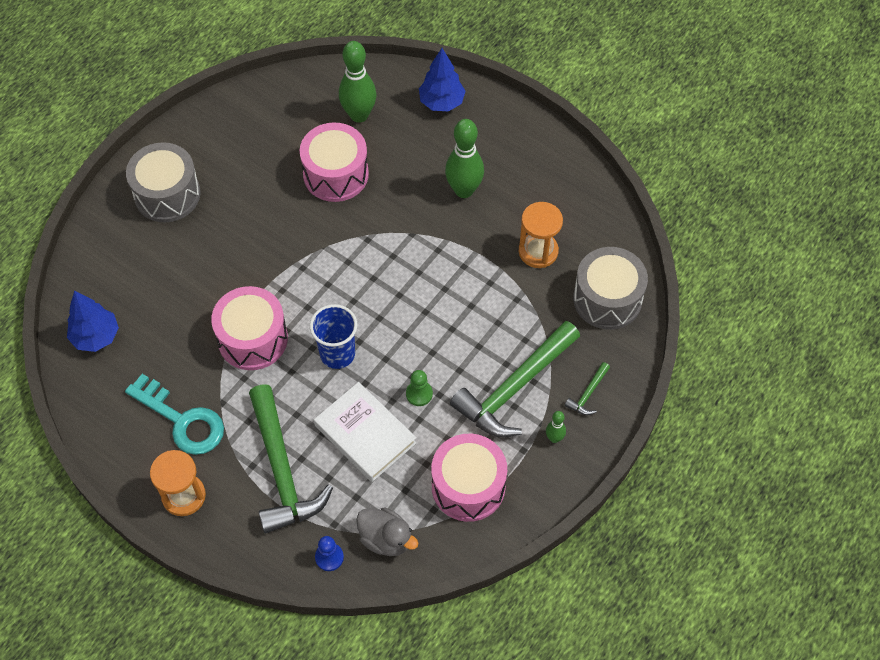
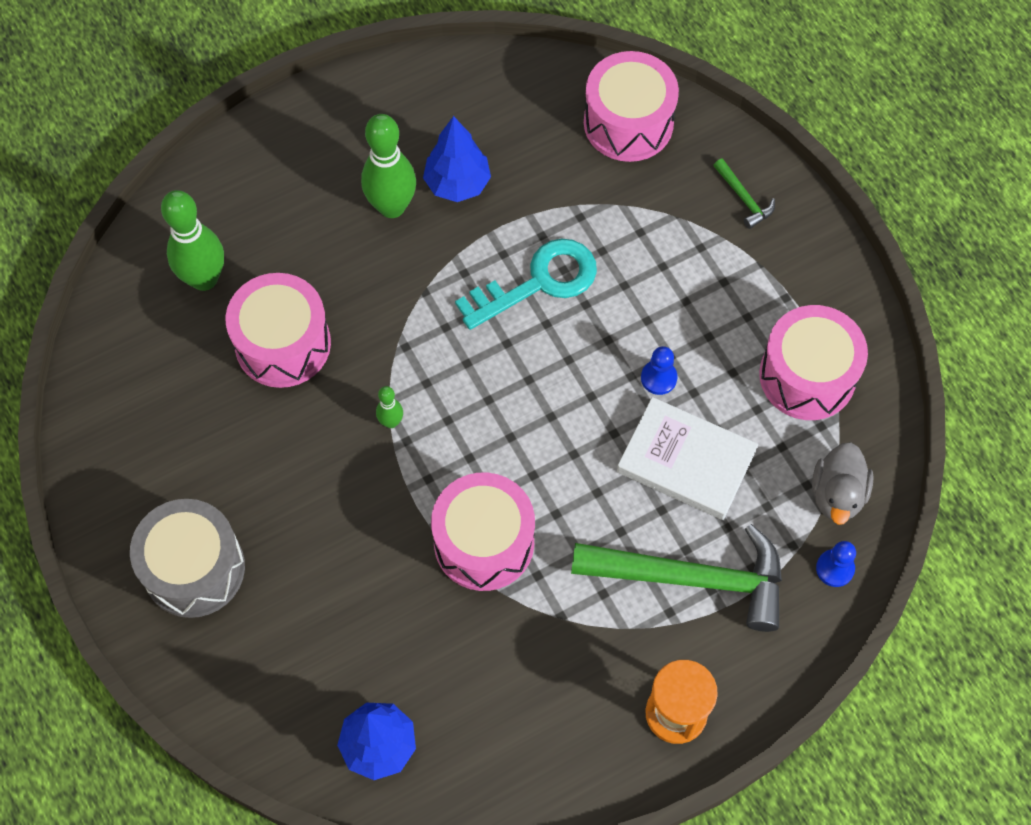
camera: 65 degrees left, 5 degrees up
(182, 420) = (564, 676): turquoise key -> turquoise key (538, 282)
(337, 354) = (557, 449): blue cup -> none
(365, 434) = (686, 461): white book -> white book turned 45 degrees clockwise
(386, 539) = (837, 494): grey duck -> grey duck turned 135 degrees clockwise
(419, 394) = (658, 378): green pawn -> blue pawn
(441, 102) = (242, 175): blue tree -> blue tree (457, 183)
(514, 388) = (700, 271): green hammer -> none
(538, 251) = (525, 165): orange hourglass -> none
(554, 438) = (785, 258): green bowling pin -> green bowling pin (391, 422)
(607, 299) = (628, 123): grey drum -> pink drum

